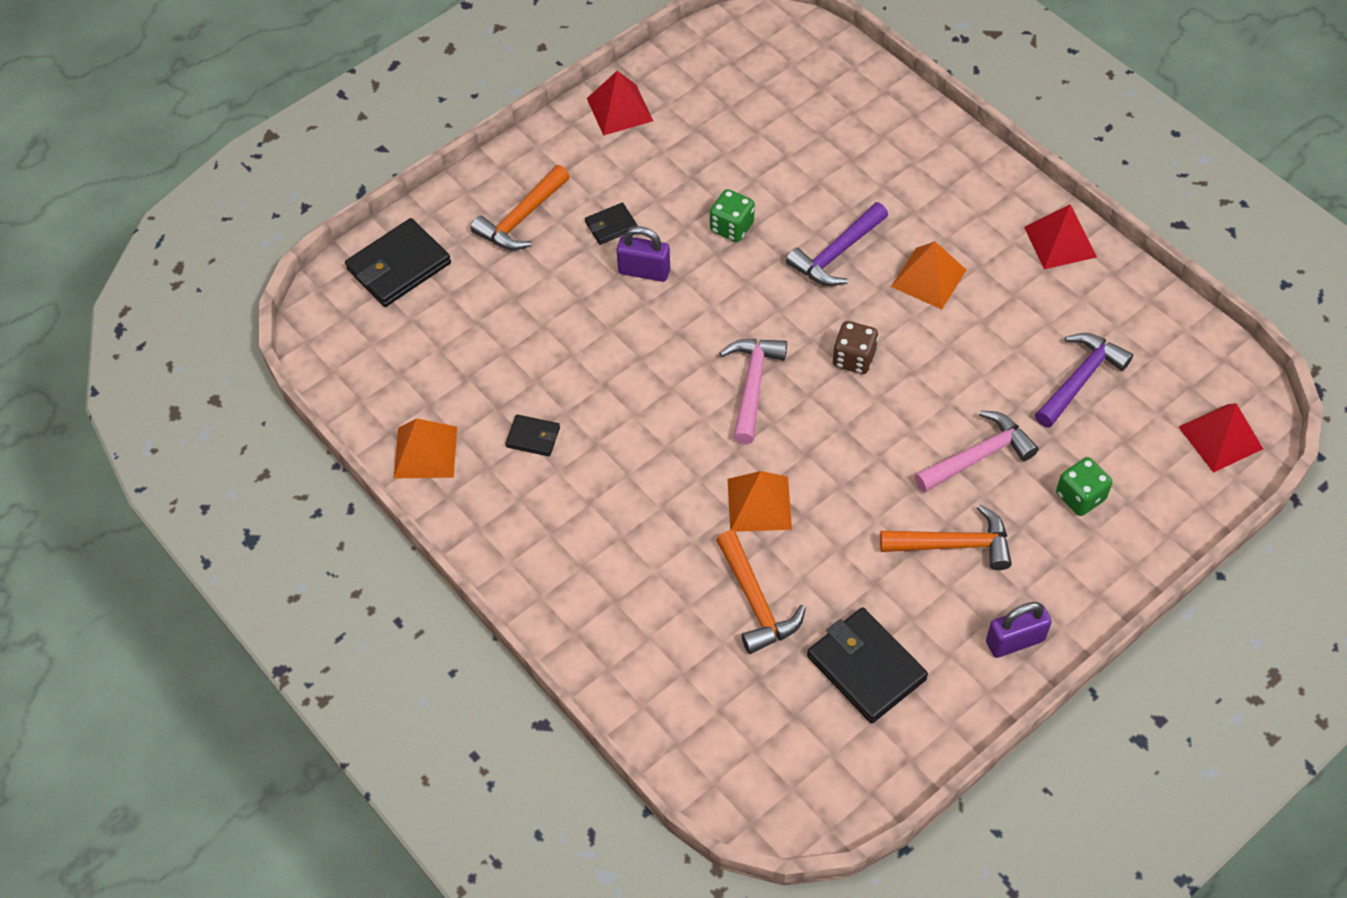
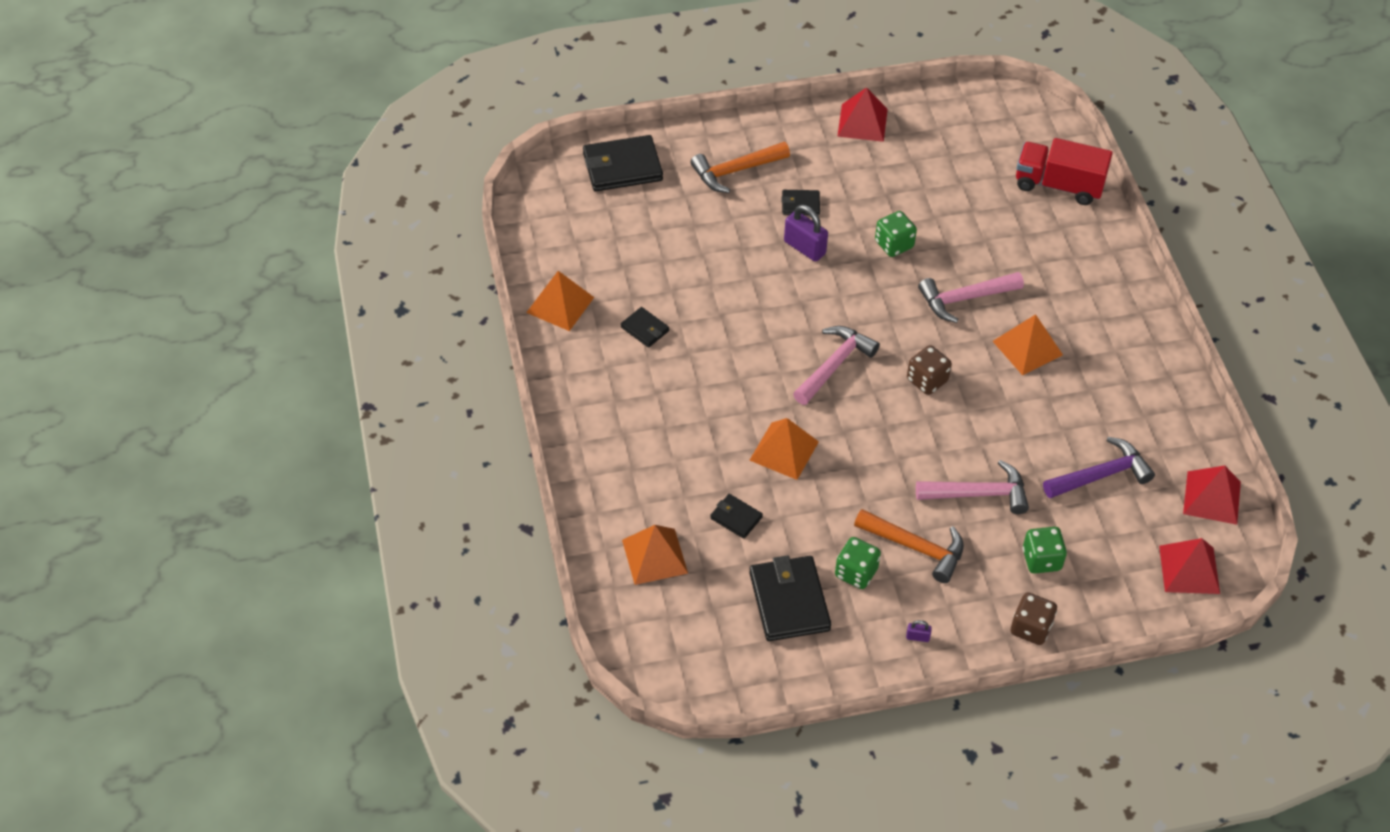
camera: 25 degrees right, 5 degrees down
(698, 688) = (654, 556): none -> orange pyramid
(756, 602) = (736, 518): orange hammer -> black wallet
(836, 254) = (964, 299): purple hammer -> pink hammer
(852, 93) = (1058, 185): none -> red truck
(912, 602) = (856, 573): none -> green dice
(1015, 641) = (917, 637): purple padlock -> purple padlock, size x0.46
(1060, 242) = (1156, 367): red pyramid -> red pyramid (1212, 497)
(1115, 575) = (1031, 628): none -> brown dice

